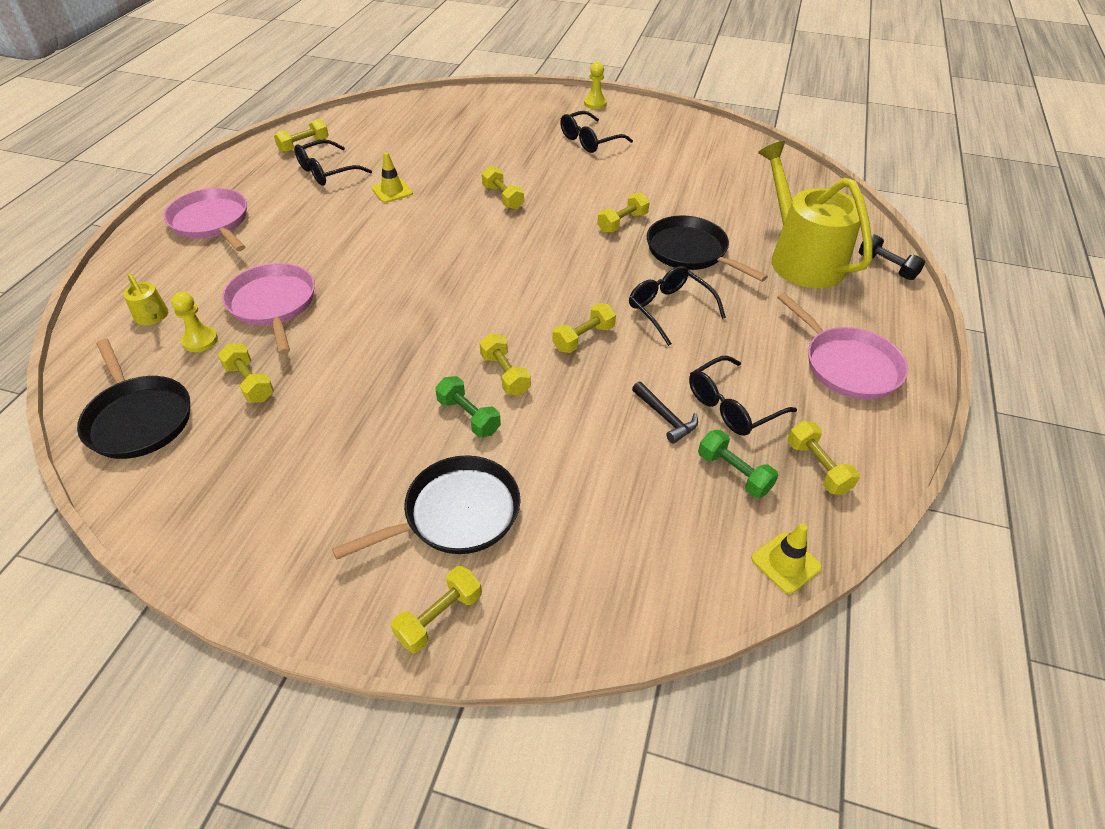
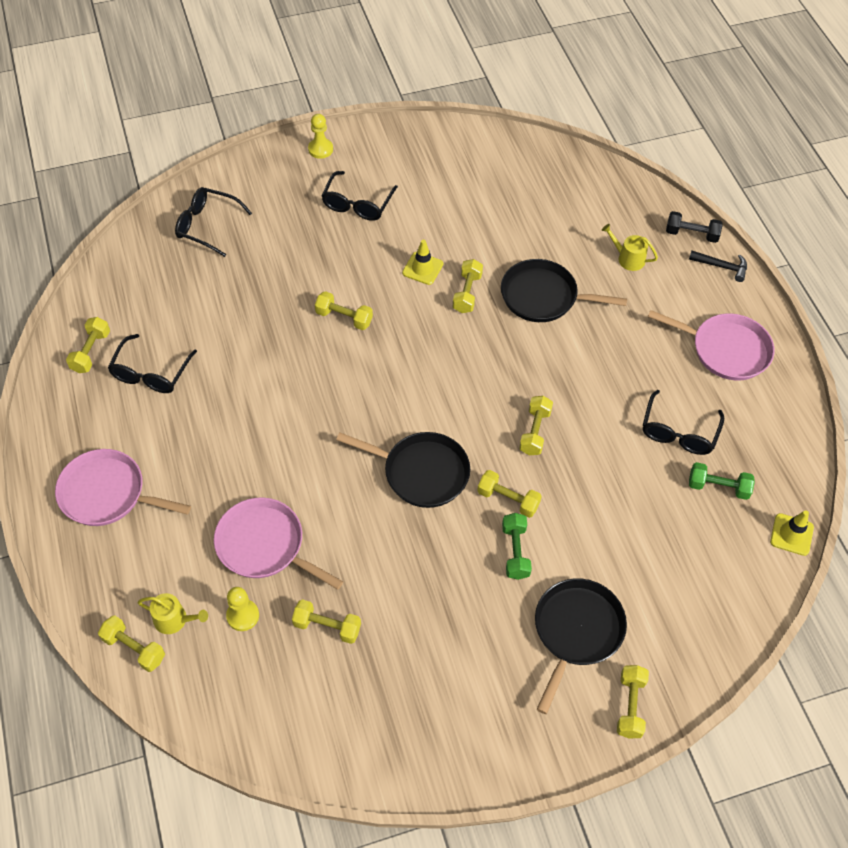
camera: 35 degrees left, 10 degrees up
(139, 419) = (276, 711): black pan -> black pan (422, 472)
(392, 191) = (237, 363): yellow traffic cone -> yellow traffic cone (422, 268)
(468, 416) = (515, 551): green dumbbell -> green dumbbell turned 75 degrees clockwise
(665, 417) = (644, 469): black hammer -> black hammer (721, 267)
(669, 309) = (573, 367): black glasses -> black glasses (207, 226)
(801, 258) = (628, 258): yellow watering can -> yellow watering can, size x0.41
(817, 467) = (763, 450): yellow dumbbell -> yellow dumbbell (134, 648)

